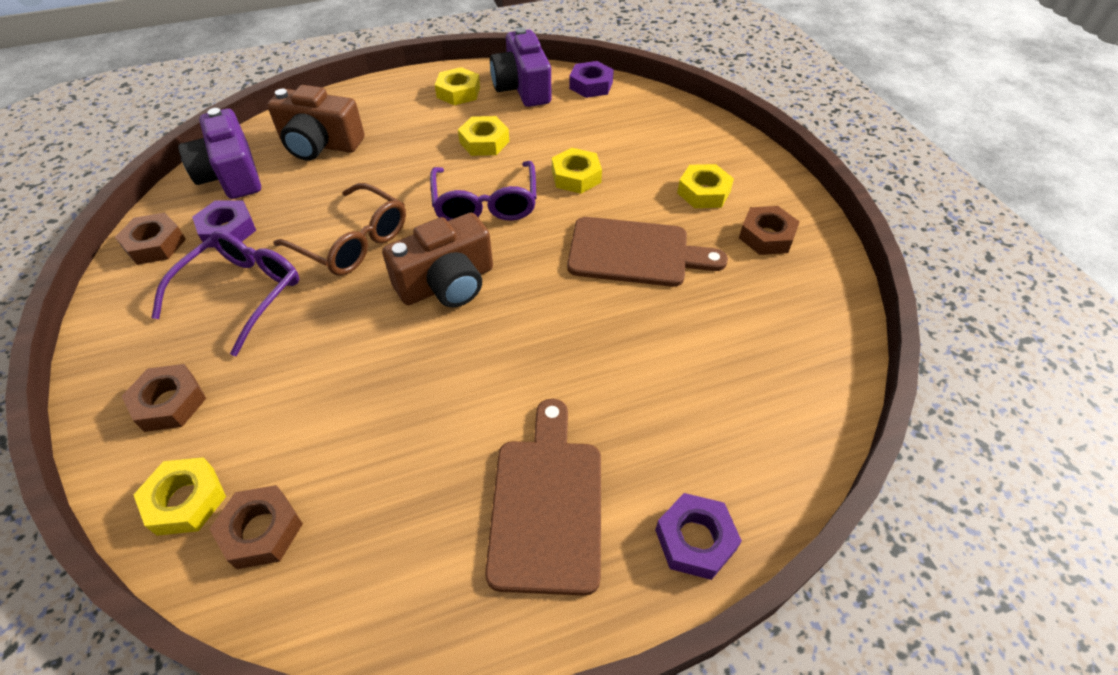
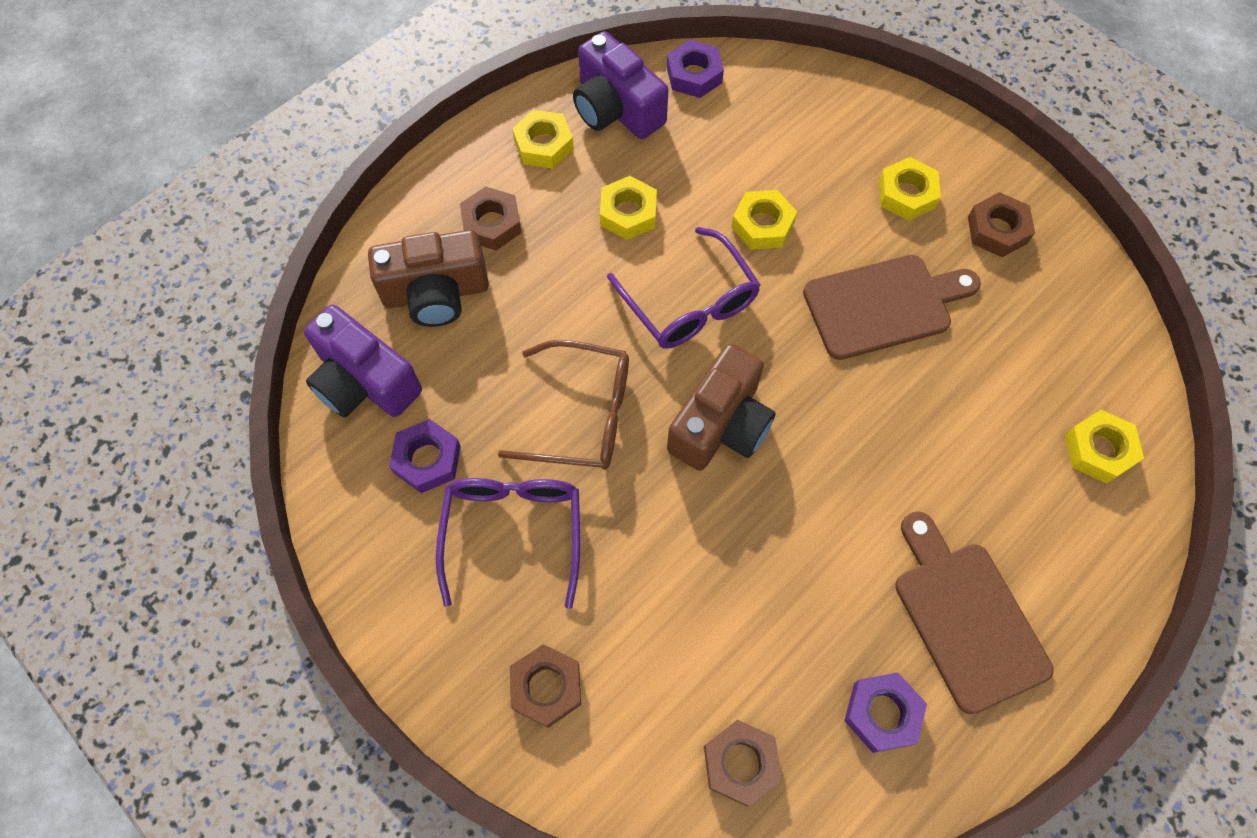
camera: 25 degrees left, 15 degrees up
(155, 244) = (358, 514): brown nut -> brown nut (492, 224)
(186, 500) = (648, 771): yellow nut -> yellow nut (1098, 450)
(695, 540) = (1101, 591): purple nut -> purple nut (882, 713)

